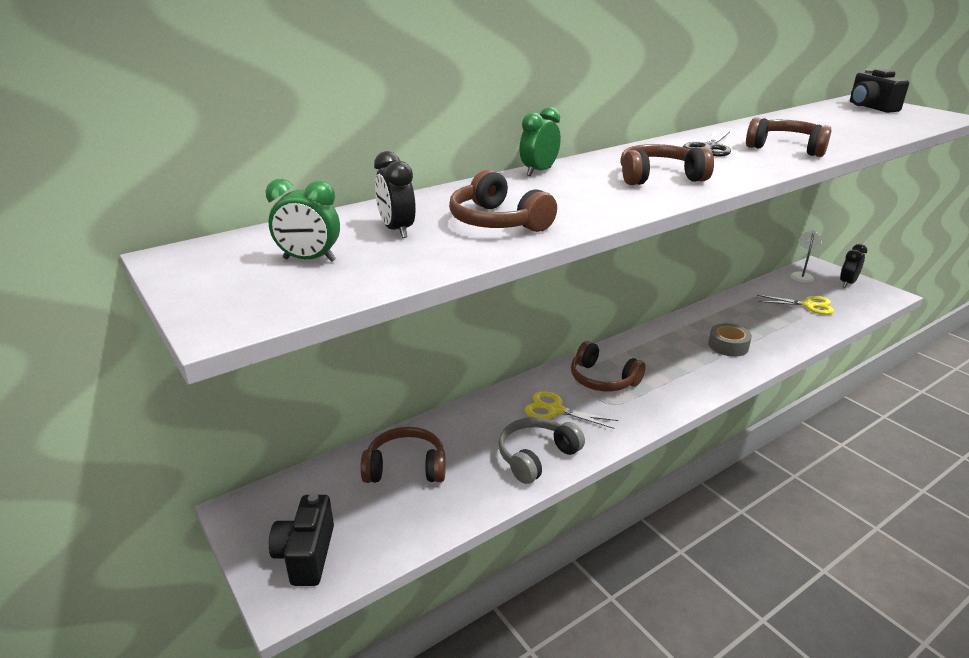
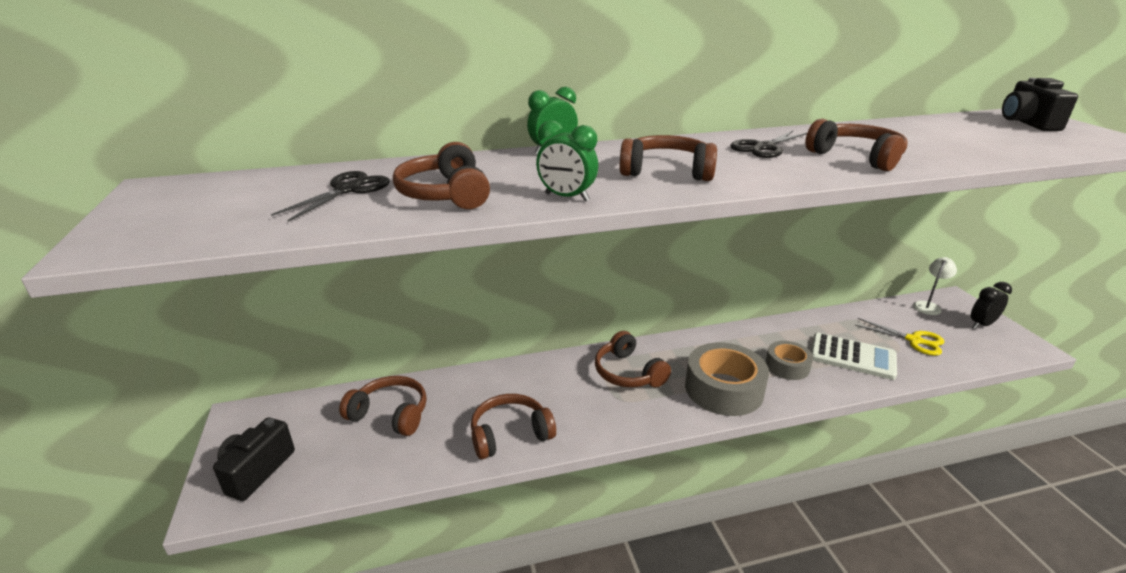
camera: 20 degrees right, 0 degrees up
(309, 260) = (241, 205): green clock -> green clock (566, 197)
(397, 230) = (348, 189): black clock -> black scissors
(536, 456) = (510, 434): grey headphones -> brown headphones
(554, 410) = (560, 392): yellow scissors -> none
(691, 375) = (724, 389): none -> grey tape
(772, 327) = (852, 357): none -> white calculator

